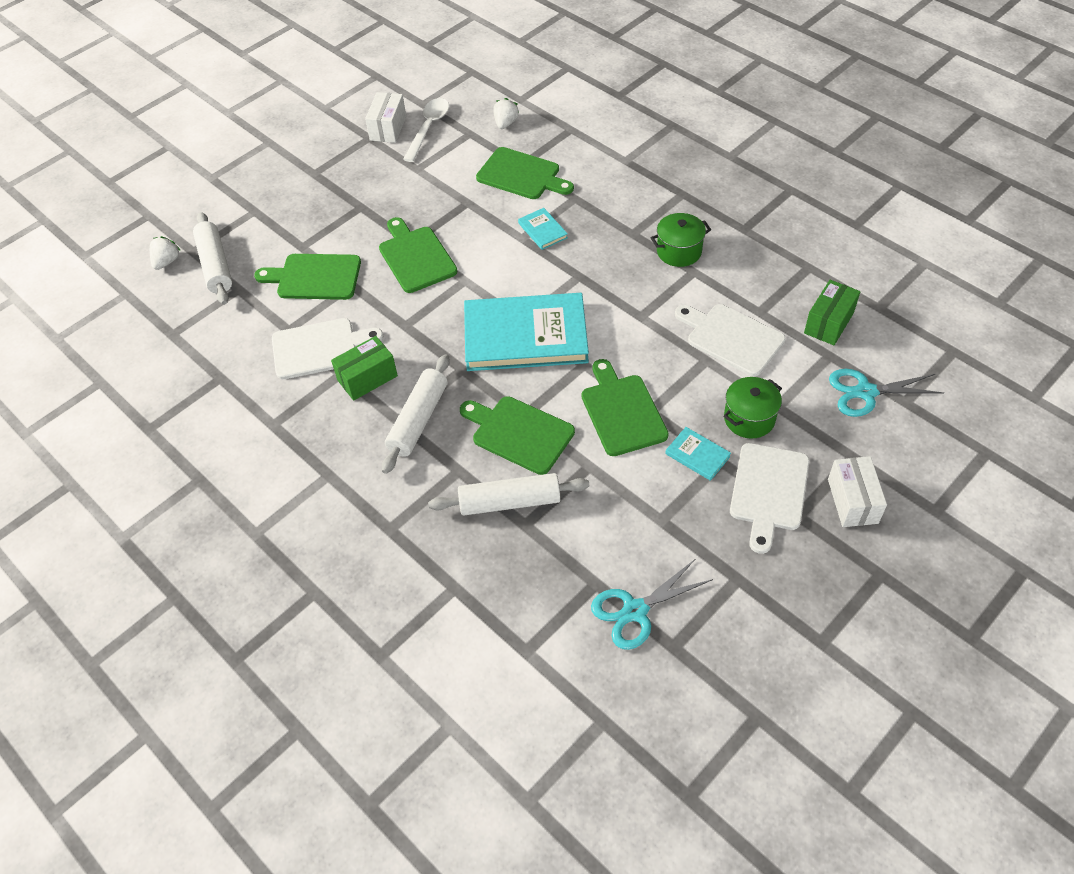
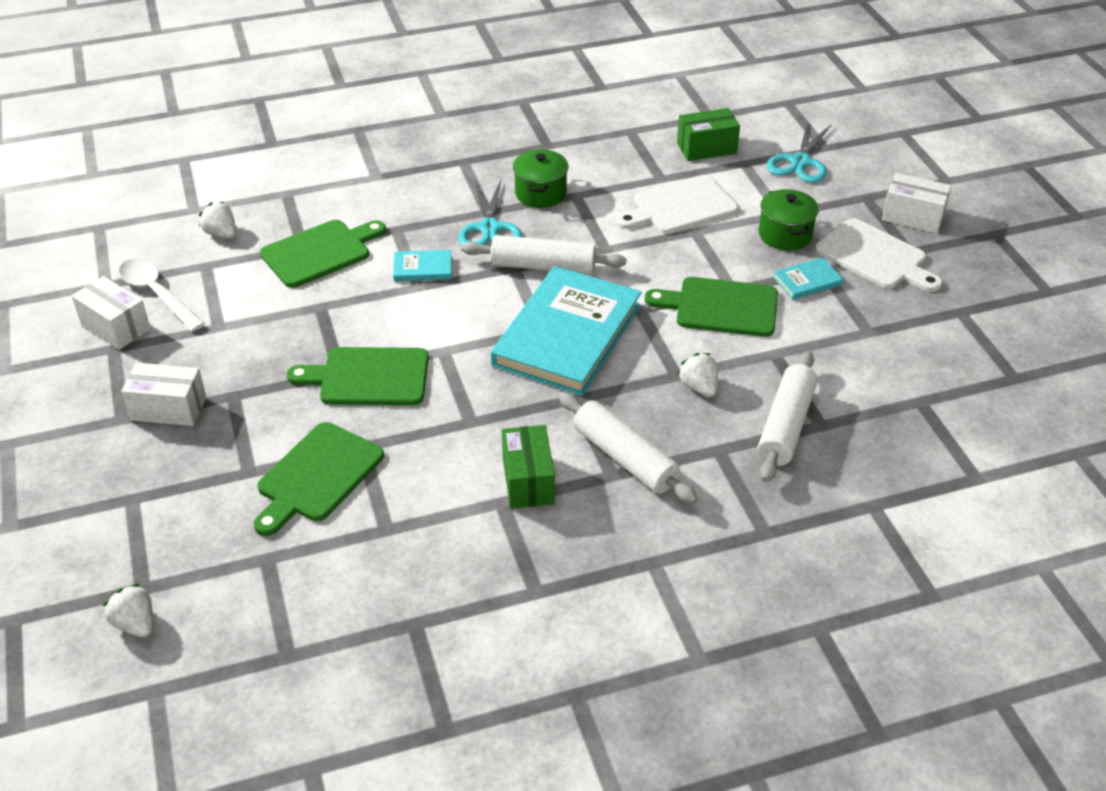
camera: 65 degrees left, 10 degrees down
(216, 265) = (197, 570): white rolling pin -> white rolling pin (543, 266)
(320, 348) = (444, 508): white cutting board -> none
(333, 186) = (168, 408): none -> white box
(519, 433) = (699, 387): green cutting board -> white strawberry
(635, 611) = (965, 387): turquoise scissors -> turquoise scissors (489, 228)
(829, 323) = (706, 148): green box -> green box turned 75 degrees counterclockwise

